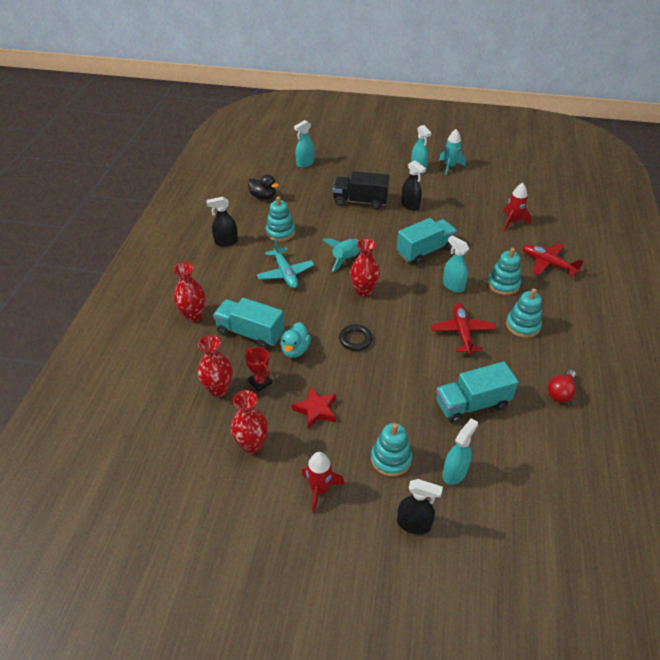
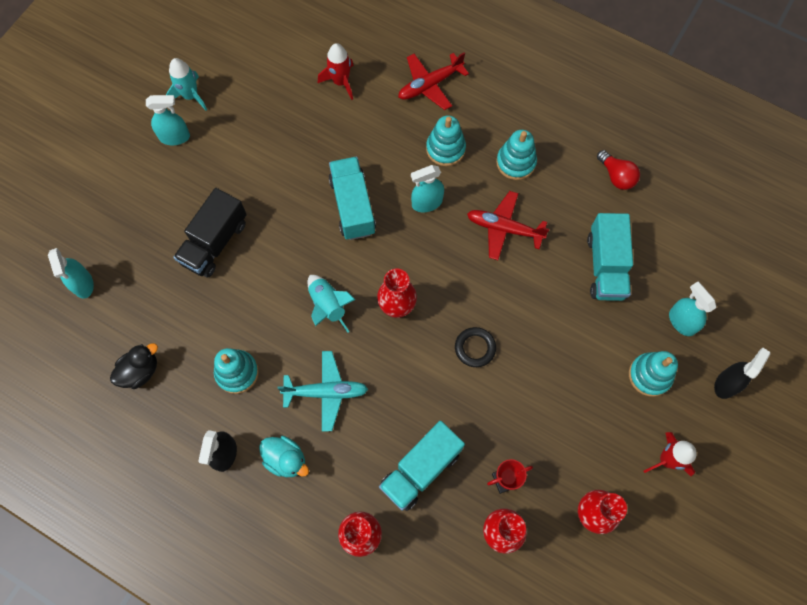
camera: 70 degrees left, 25 degrees up
(295, 350) = (467, 423): turquoise duck -> turquoise duck (286, 459)
(316, 410) = (565, 429): red star -> none
(410, 205) = (253, 183): black spray bottle -> none

